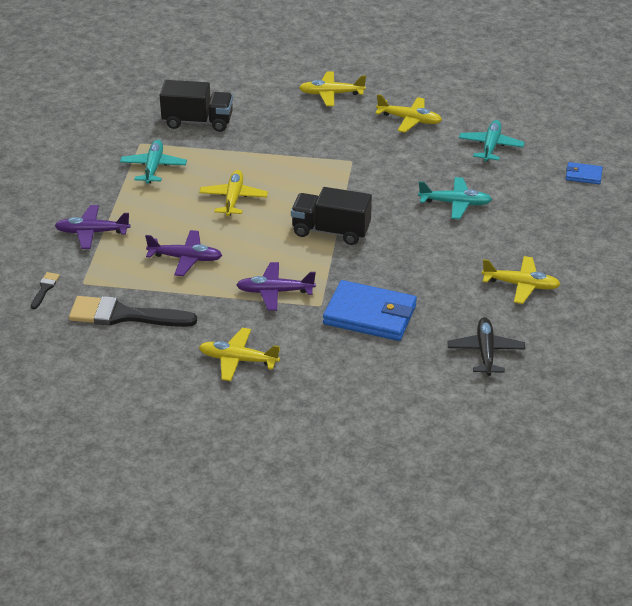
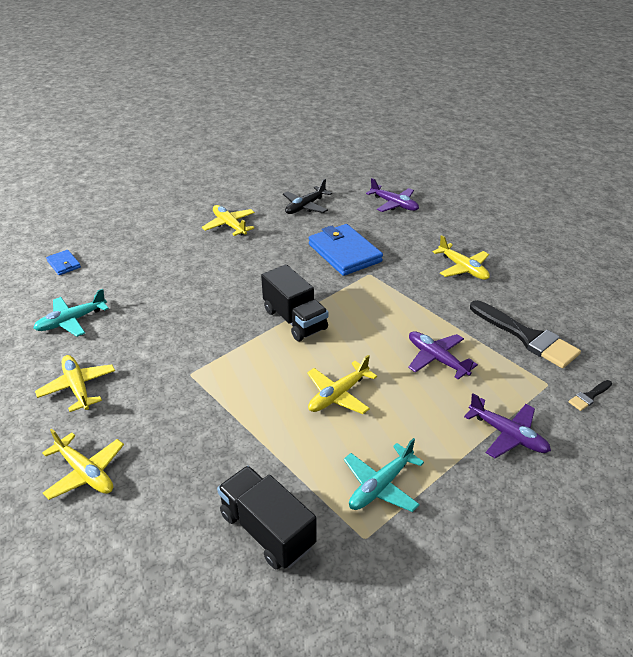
camera: 140 degrees left, 0 degrees up
(275, 292) = (391, 297): purple plane -> purple plane (394, 204)
(455, 203) = (177, 292): turquoise plane -> none

